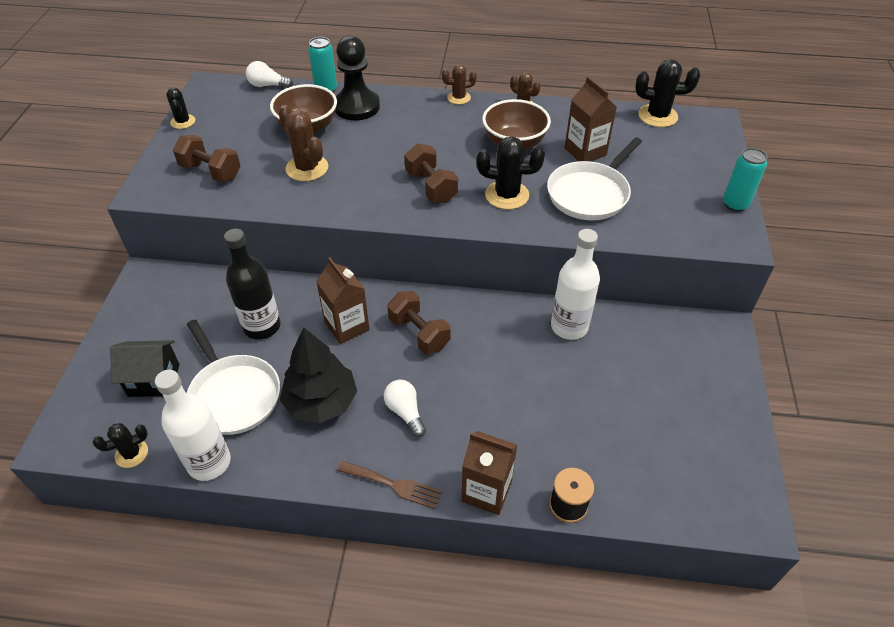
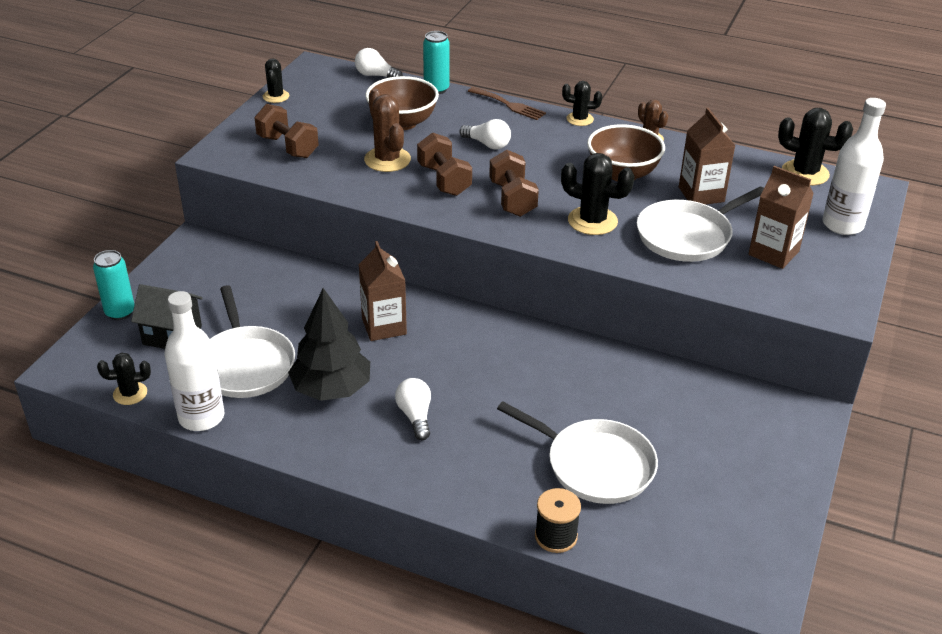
camera: 15 degrees right, 10 degrees down
(262, 326) = (295, 309): black bottle -> none
(357, 106) = (463, 110): black pawn -> none
(390, 136) = (487, 144): none -> white light bulb
(394, 485) = (378, 477): brown fork -> brown fork (509, 105)
(419, 333) = (458, 348): brown dumbbell -> brown dumbbell (444, 180)
(459, 98) = (580, 119): brown cactus -> black cactus
(486, 491) = (473, 504): brown carton -> brown carton (773, 253)
(569, 327) = (628, 375): white bottle -> white bottle (842, 225)
(575, 423) = (595, 465): none -> white pan
(735, 204) = (854, 275): turquoise can -> turquoise can (120, 312)

